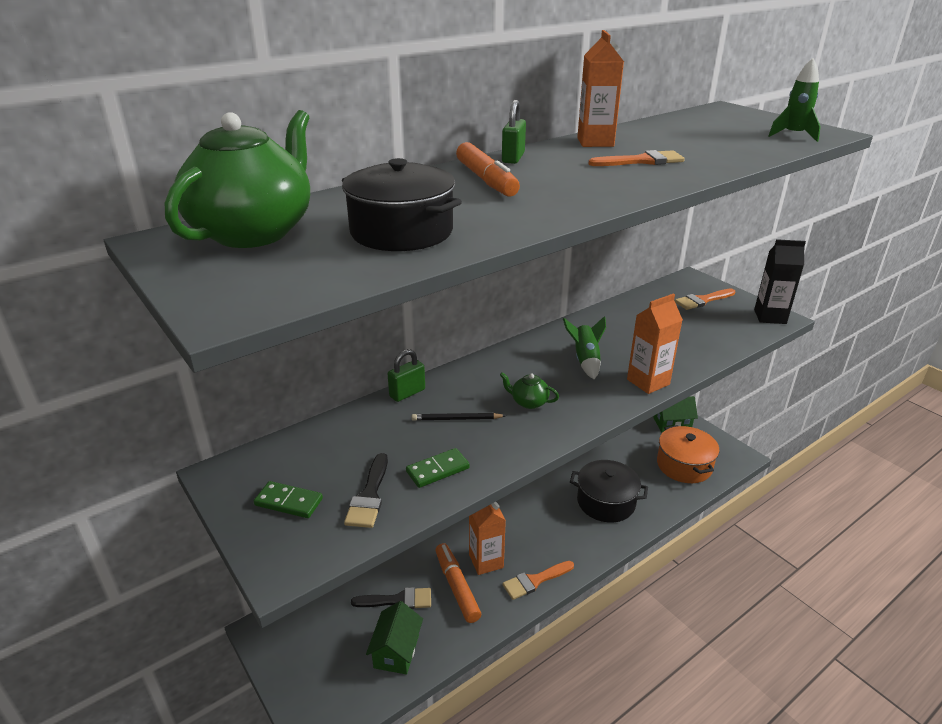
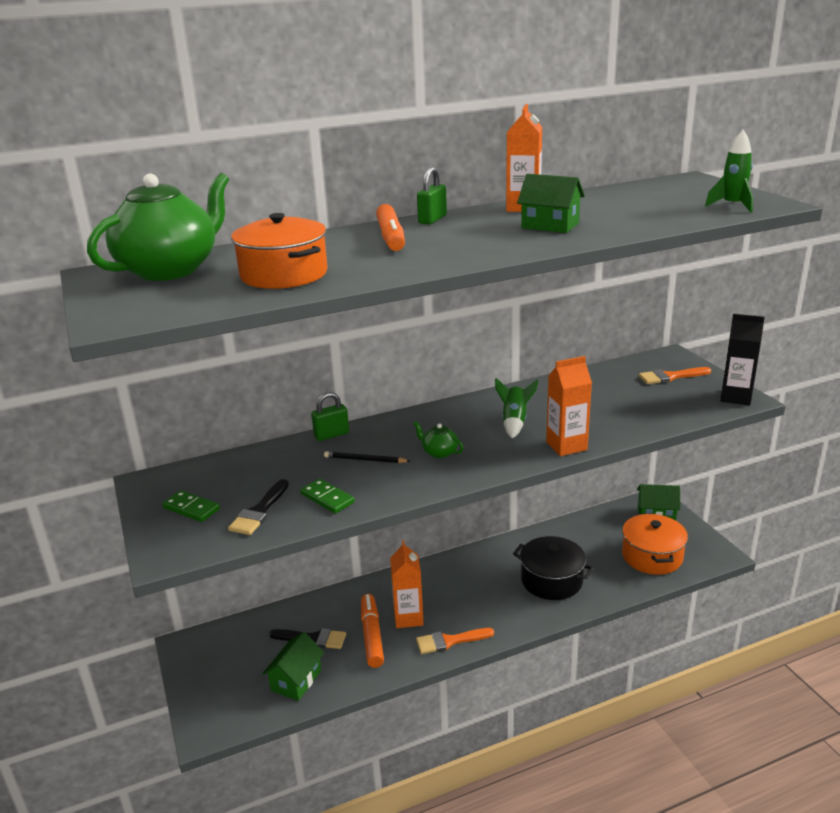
camera: 15 degrees right, 5 degrees down
(401, 232) = (284, 274): black pot -> orange pot
(437, 470) = (327, 498): green domino -> green domino turned 60 degrees clockwise
(642, 161) = (550, 225): orange brush -> green house

